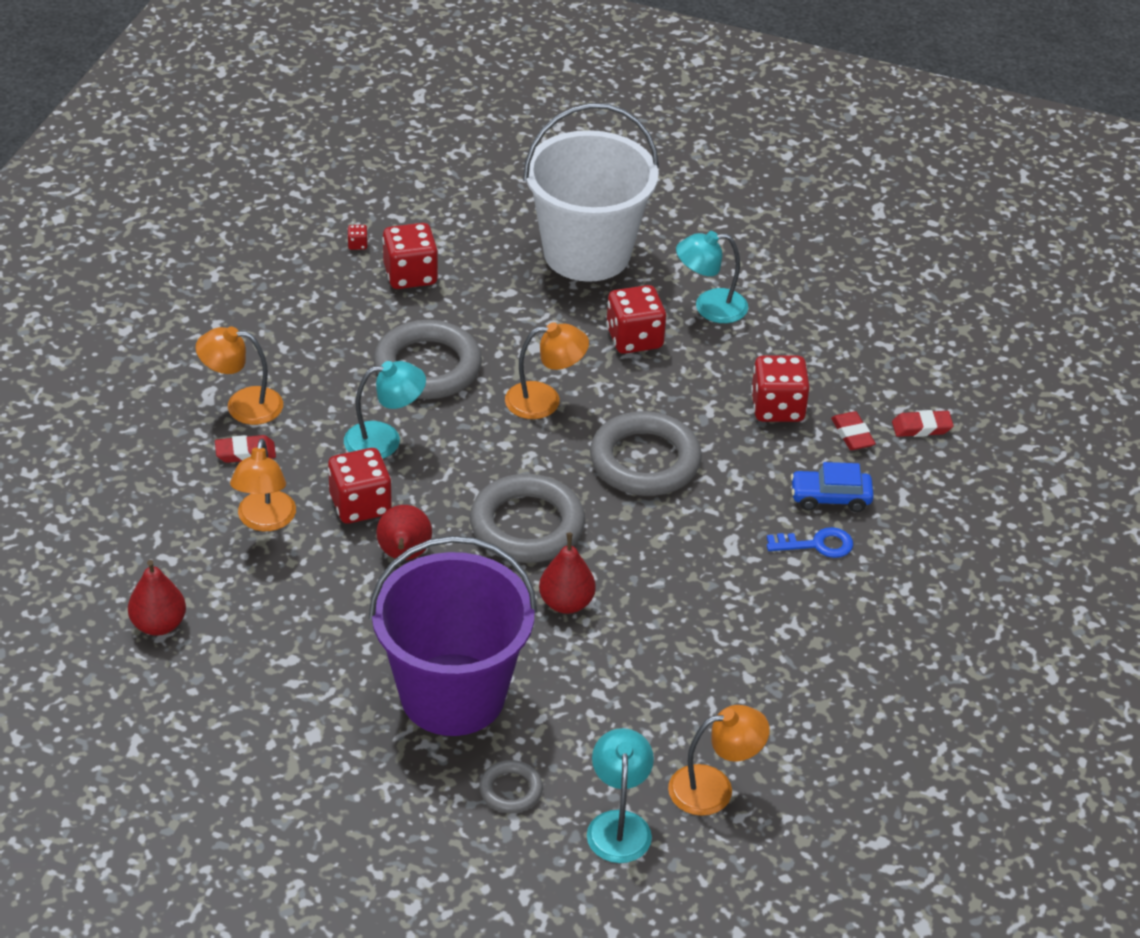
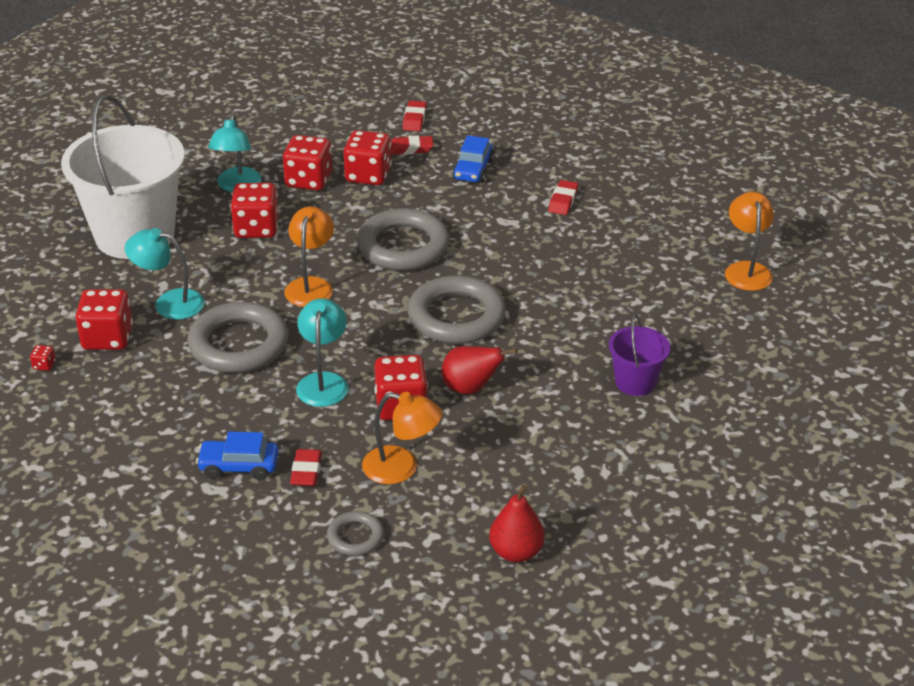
camera: 75 degrees left, 5 degrees down
(242, 405) = (238, 466): orange lamp -> blue car
(453, 695) = (635, 382): purple bucket -> purple bucket, size x0.46
(510, 790) = (738, 366): grey ring -> grey ring (355, 537)
(566, 603) = (548, 309): red pear -> none
(619, 825) = (777, 318): turquoise lamp -> turquoise lamp (169, 303)
(745, 361) = (308, 180): none -> red dice
(797, 590) = (563, 201): none -> red eraser
(817, 544) = (519, 184): blue key -> none

